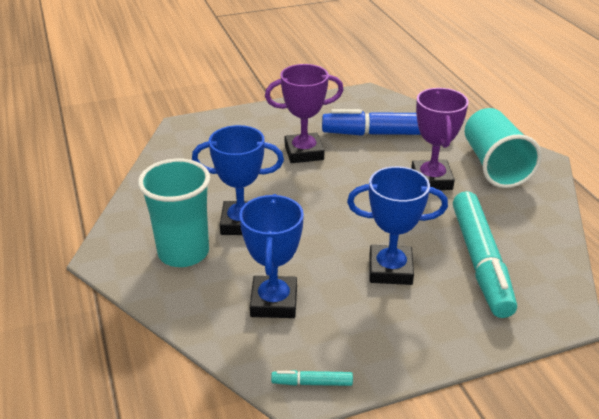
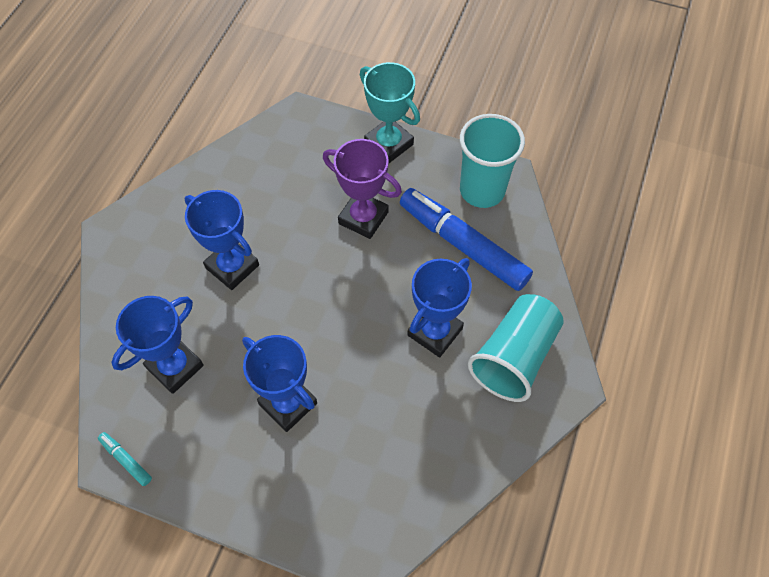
camera: 40 degrees right, 25 degrees up
(183, 253) = (163, 267): turquoise cup -> turquoise cup (482, 190)
(270, 112) = (388, 144): none -> turquoise trophy
(431, 180) = (435, 332): purple trophy -> blue trophy
(480, 261) = (367, 453): turquoise marker -> none

